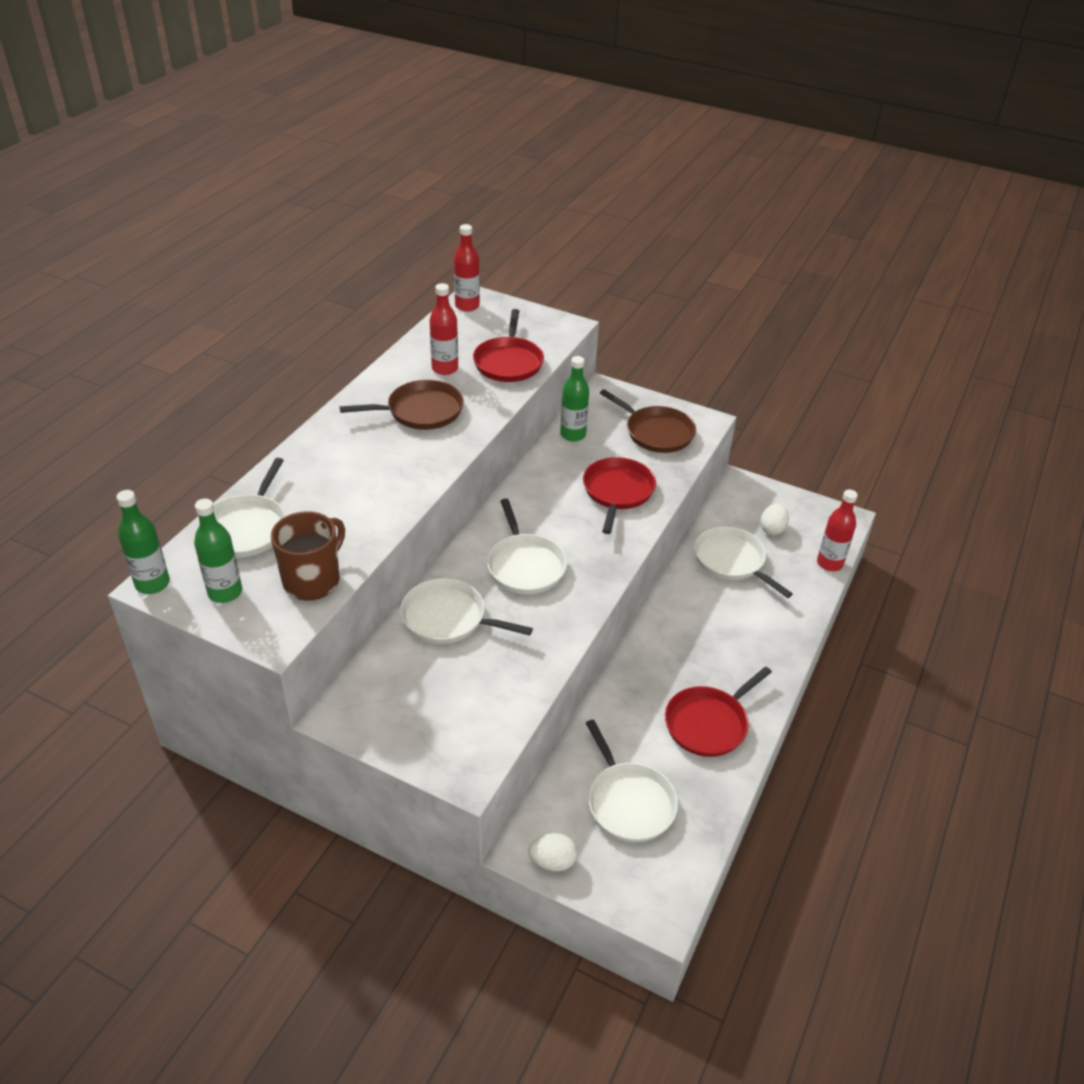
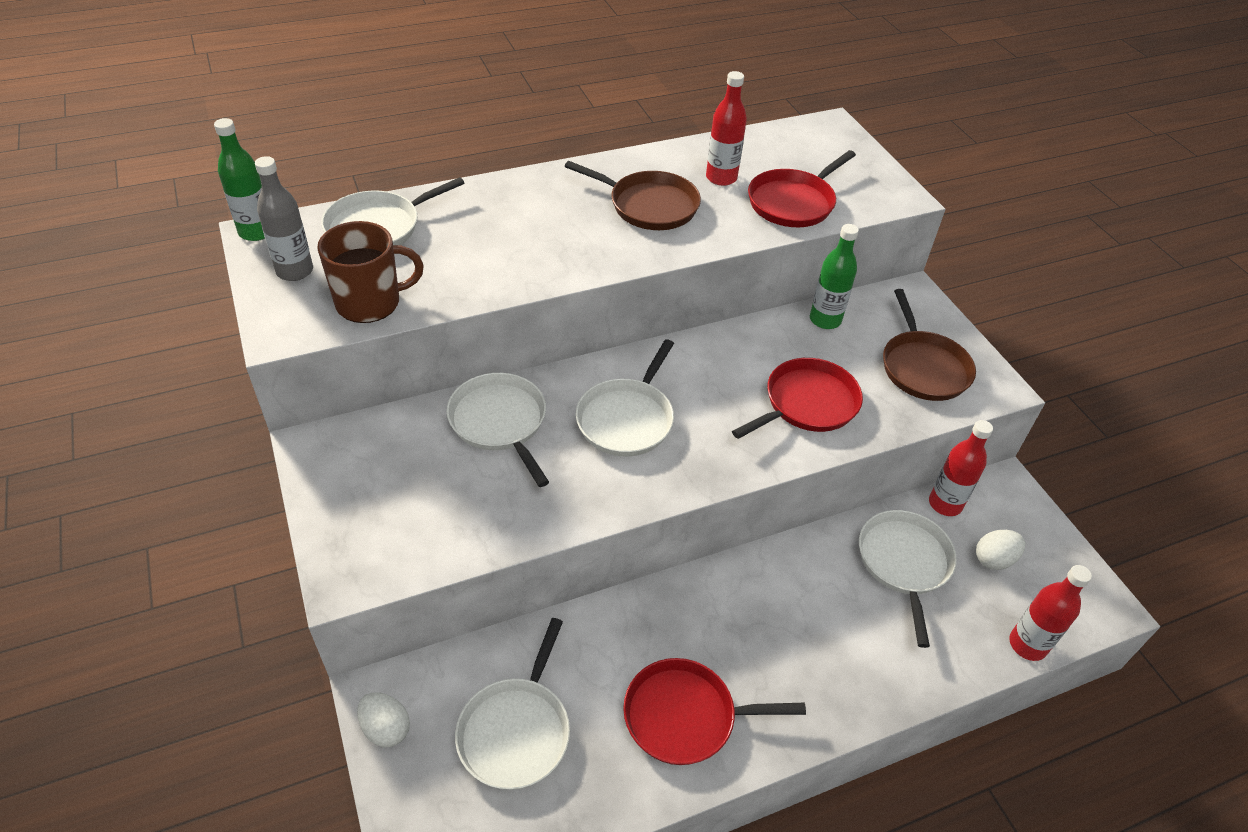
camera: 40 degrees right, 5 degrees up
(225, 592) = (295, 271): green bottle -> grey bottle
(467, 306) = (816, 130): red bottle -> red bottle (945, 504)

